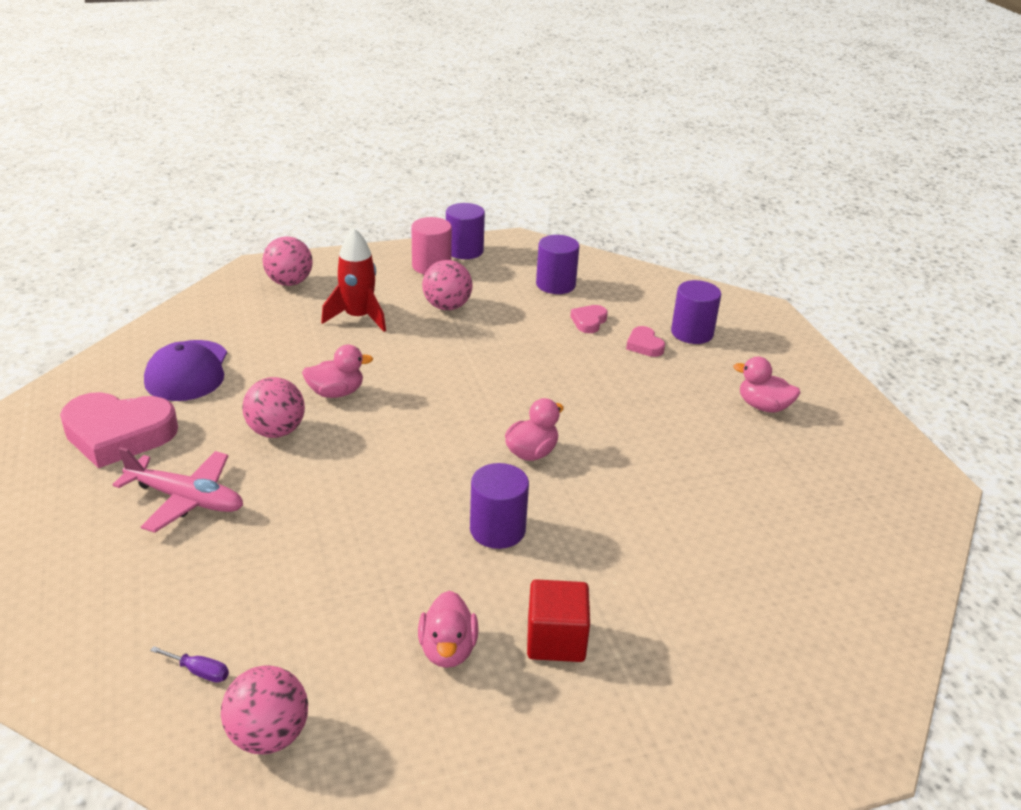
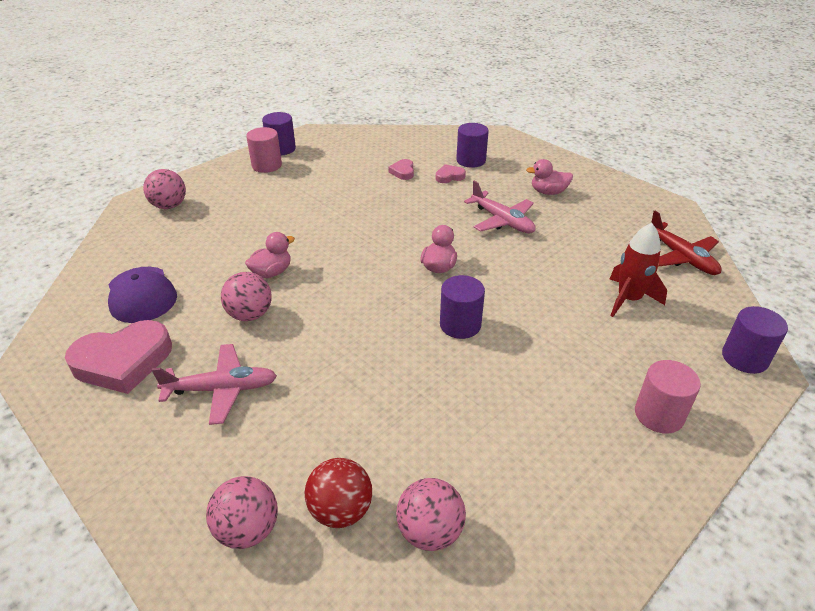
camera: 25 degrees left, 5 degrees up
(199, 671) = (340, 510): purple screwdriver -> red ball
(358, 317) = (243, 215): red rocket -> red rocket (628, 299)
(447, 306) = (301, 189): pink ball -> pink ball (248, 530)
(448, 650) = (496, 416): pink duck -> none
(555, 285) = (361, 154): purple cylinder -> purple cylinder (744, 358)
(556, 640) = (555, 380): red cube -> none
(644, 345) = (449, 176): pink heart -> pink heart turned 120 degrees clockwise
(652, 736) = (659, 415): none -> pink cylinder
(664, 423) = (502, 221): none -> pink plane
(880, 556) = (681, 257): none -> red plane

